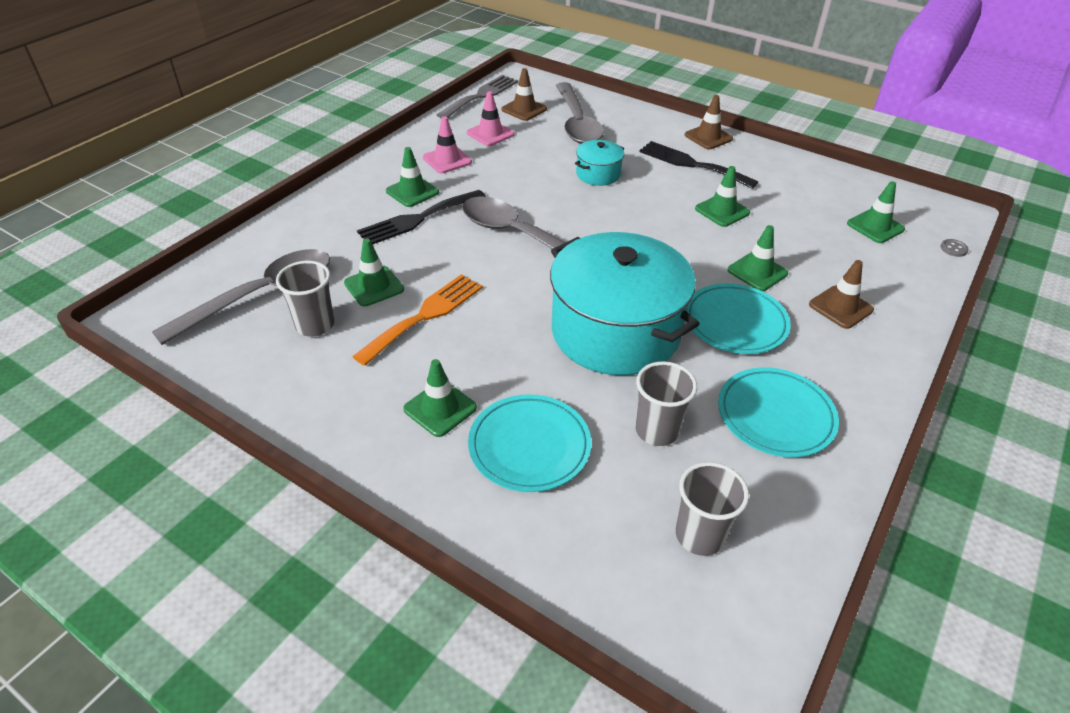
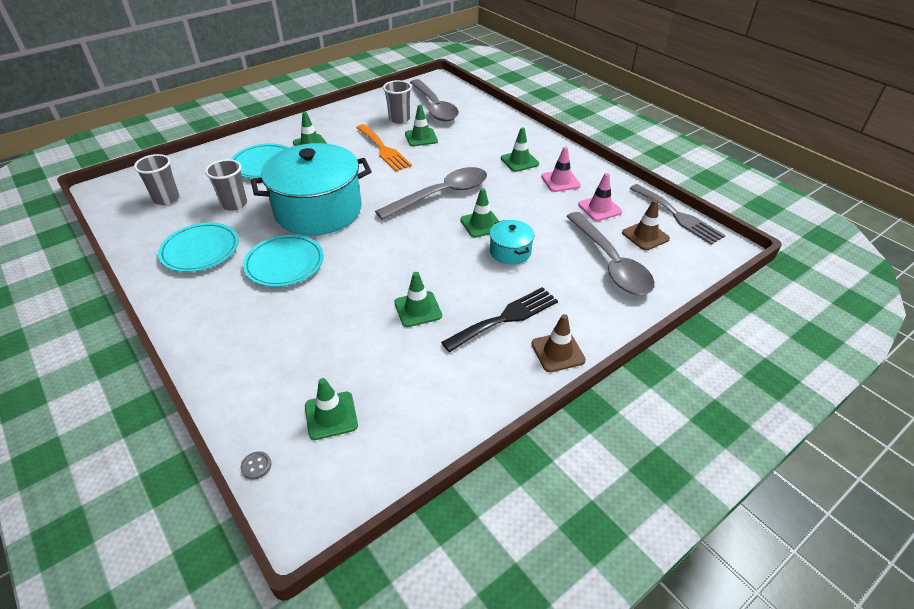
camera: 110 degrees right, 0 degrees up
(418, 219) = (484, 159): black fork -> none
(577, 123) = (611, 263): grey spoon -> grey spoon turned 120 degrees counterclockwise
(757, 272) = (326, 297): green traffic cone -> green traffic cone (481, 224)
(840, 307) = (254, 327): brown traffic cone -> none

